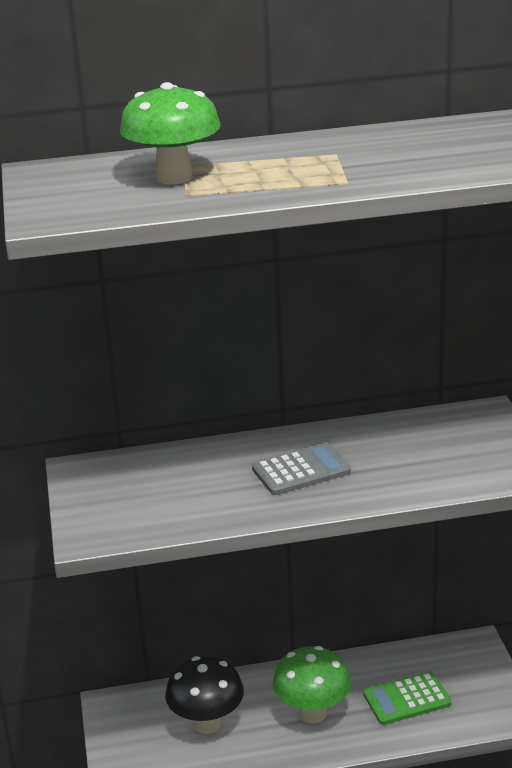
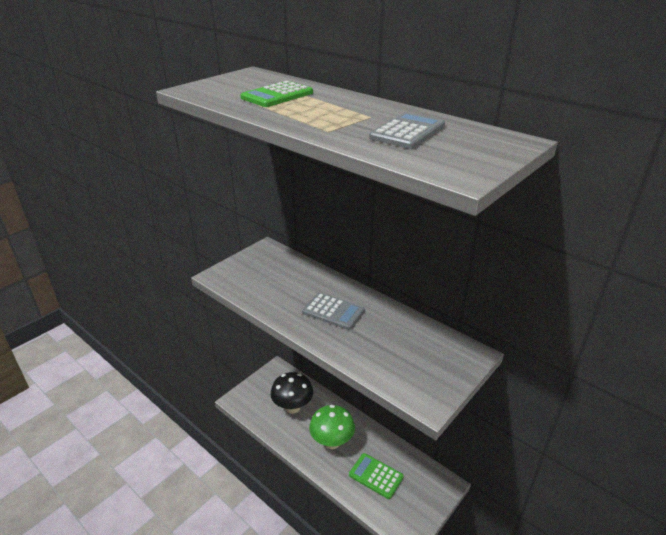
camera: 50 degrees right, 5 degrees up
(174, 177) = (277, 95): green mushroom -> green calculator
(409, 151) = (407, 132): none -> grey calculator

